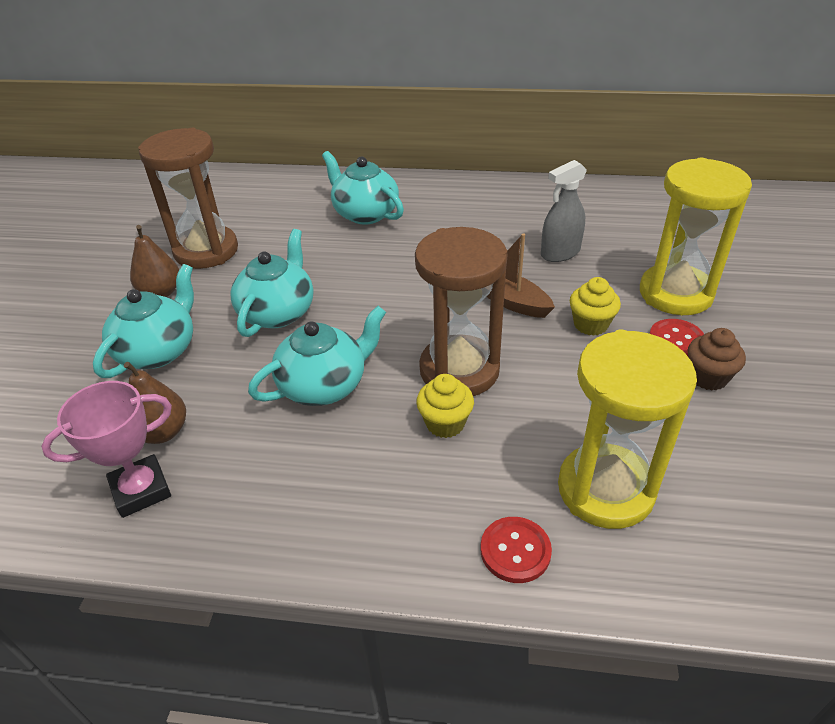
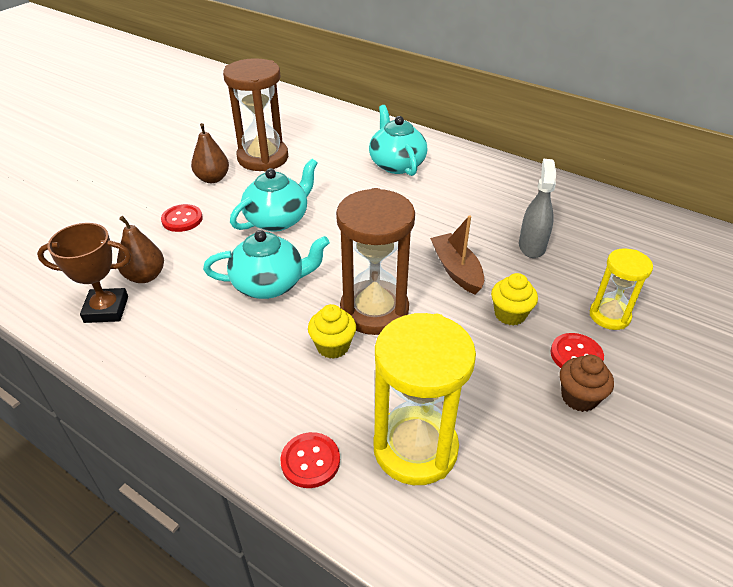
camera: 25 degrees right, 0 degrees up
(141, 490) = (106, 309): pink trophy -> brown trophy
(158, 351) = (182, 219): turquoise teapot -> red button
(560, 253) = (532, 246): grey spray bottle -> grey spray bottle turned 105 degrees clockwise
(675, 293) = (609, 316): yellow hourglass -> yellow hourglass, size x0.58

